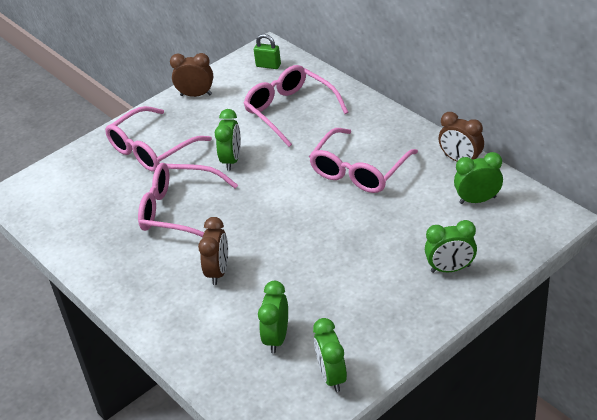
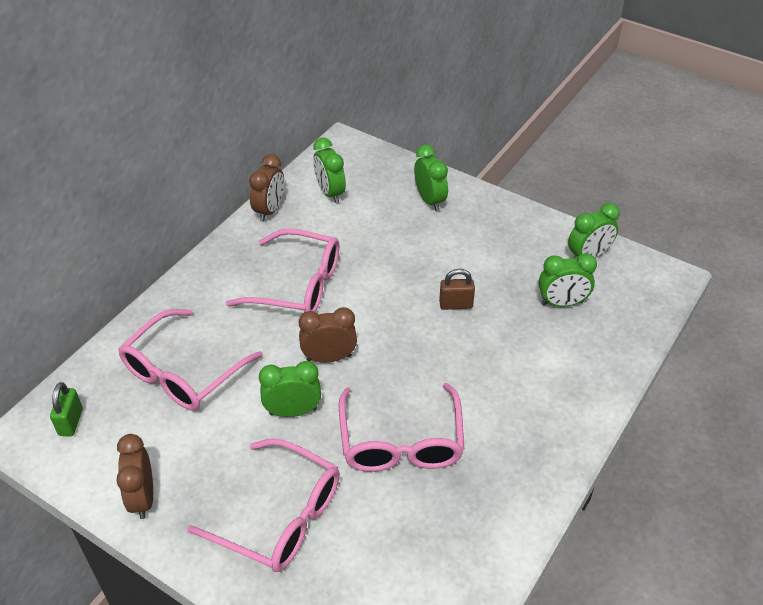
camera: 110 degrees left, 5 degrees up
(218, 272) = (491, 373): brown clock -> brown clock (329, 358)
(302, 263) = (456, 305): none -> brown padlock

